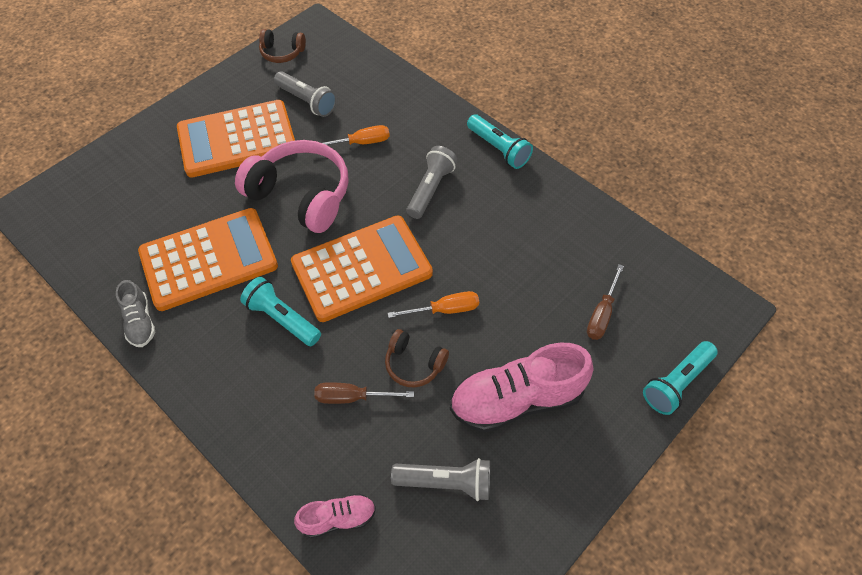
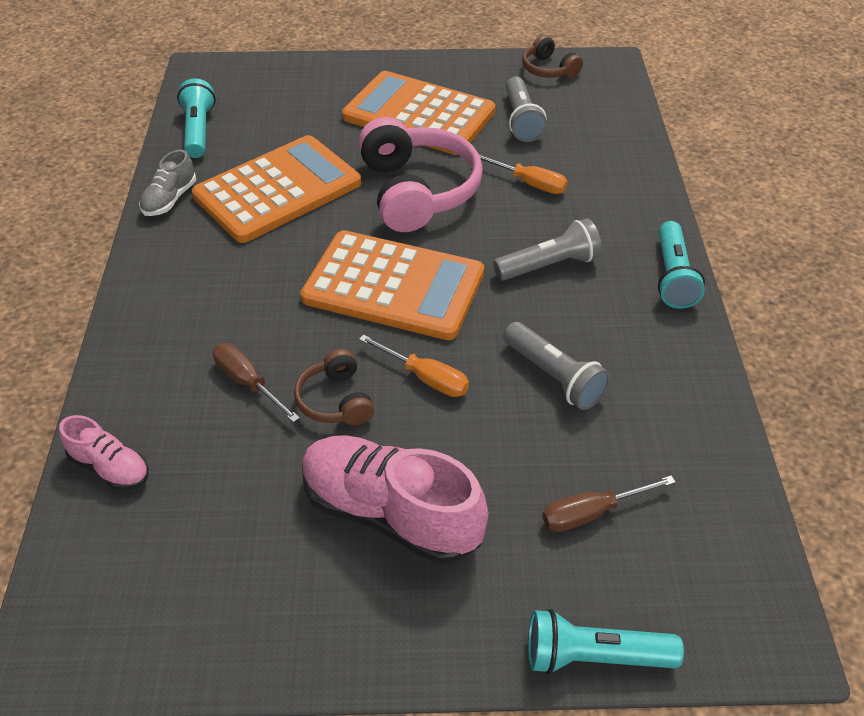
camera: 45 degrees right, 10 degrees down
(208, 259) = (277, 190): orange calculator -> orange calculator turned 60 degrees counterclockwise
(282, 319) = (274, 276): turquoise flashlight -> turquoise flashlight (198, 131)
(445, 482) = (231, 523): grey flashlight -> grey flashlight (554, 376)

